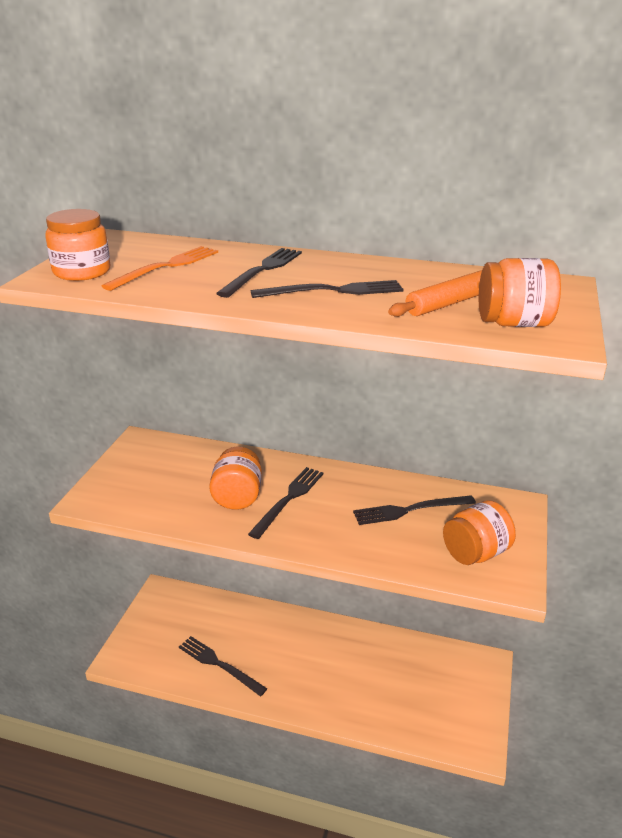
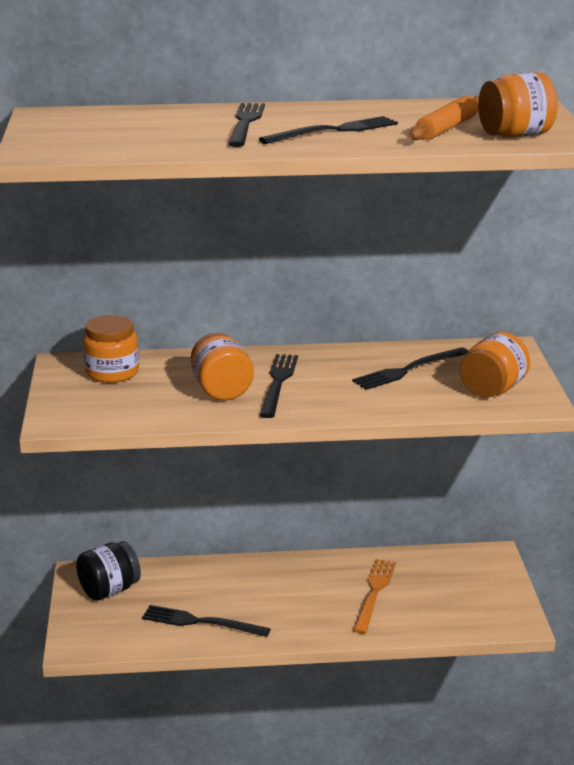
camera: 20 degrees left, 5 degrees down
(82, 272) = (61, 144): orange jar -> orange jar (112, 372)
(166, 267) = (144, 131): orange fork -> orange fork (374, 593)
(171, 612) = (109, 590): none -> black jar

